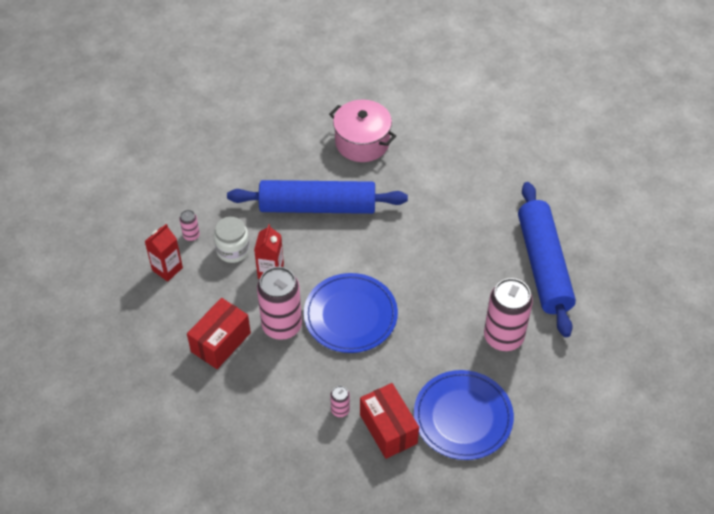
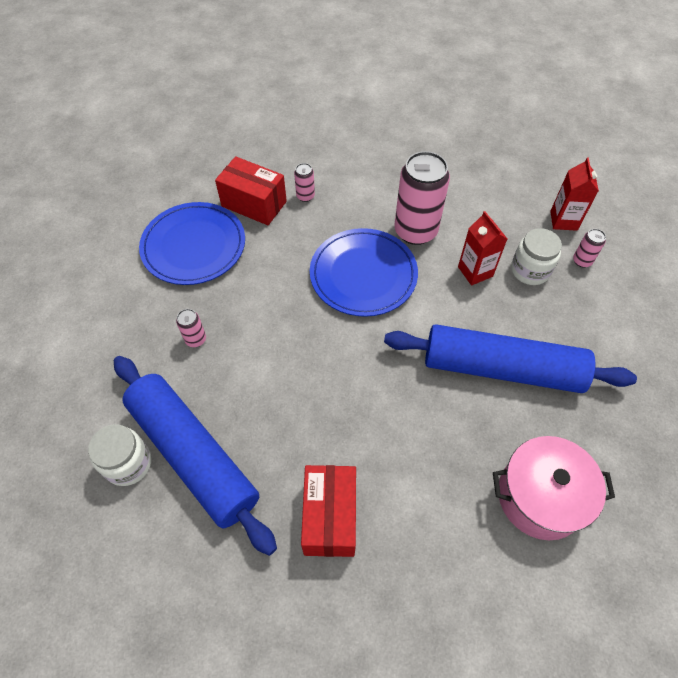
camera: 145 degrees right, 5 degrees up
(220, 342) = (451, 191): red box -> red box (330, 517)
(317, 206) = (502, 368): blue rolling pin -> blue rolling pin turned 45 degrees clockwise
(503, 337) = (195, 339): pink can -> pink can, size x0.44
(586, 283) = (128, 463): none -> white jar

